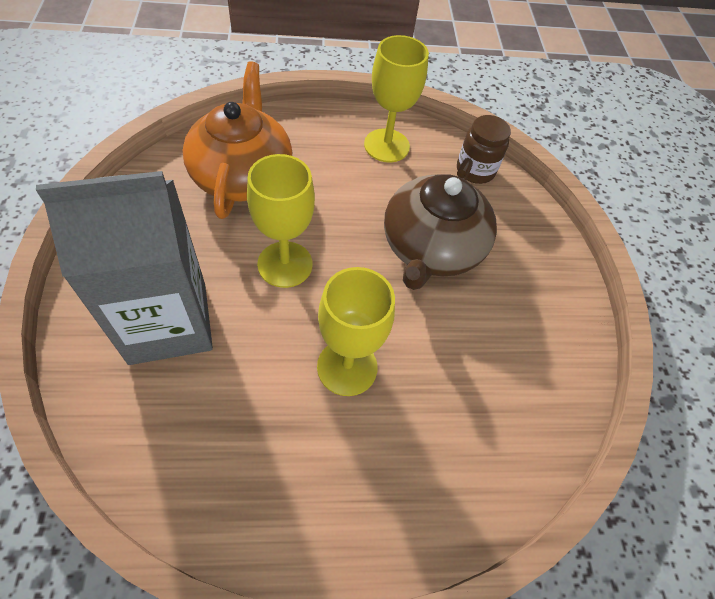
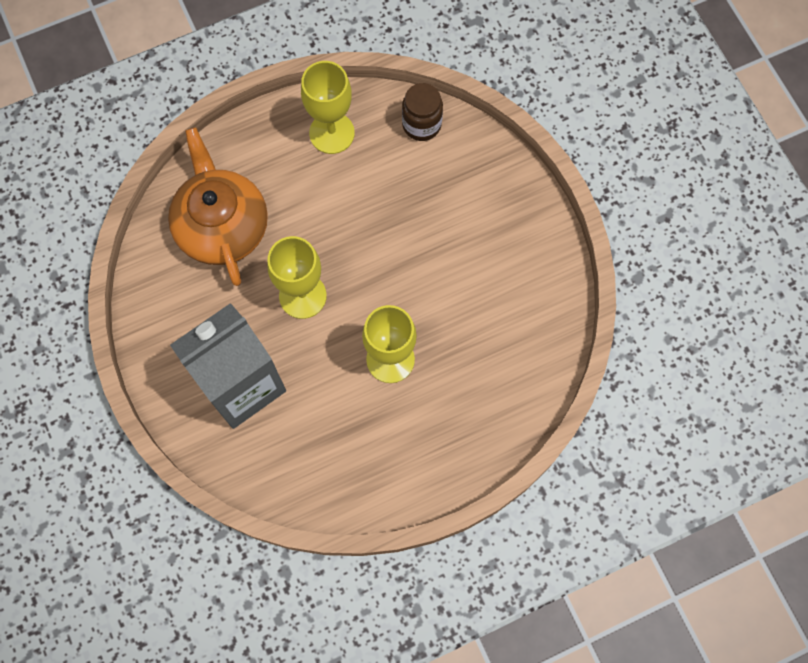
camera: 15 degrees left, 15 degrees up
(431, 248) = (413, 226): brown teapot -> none

